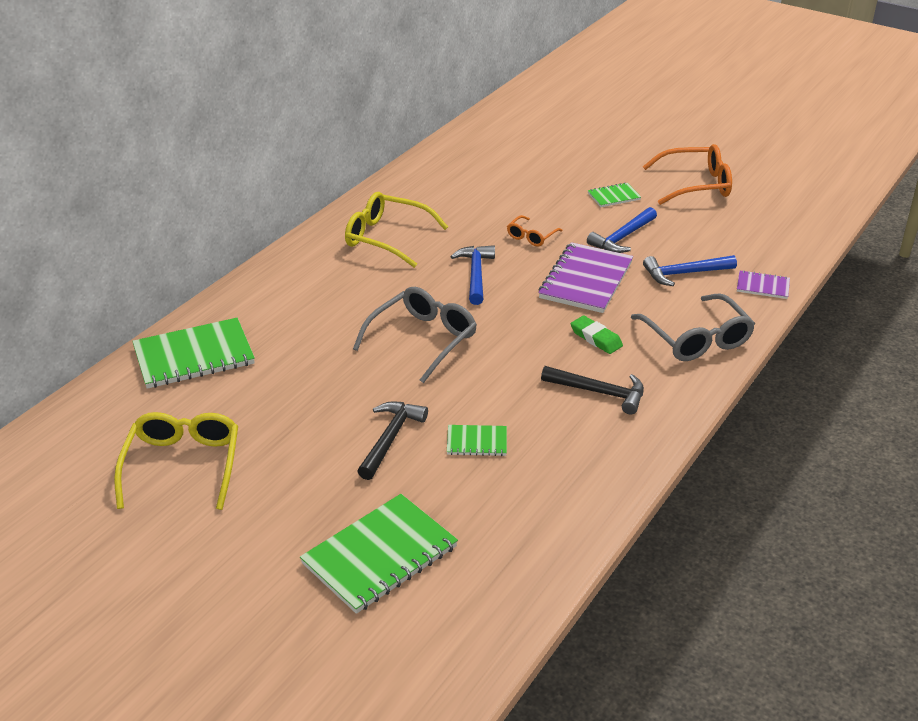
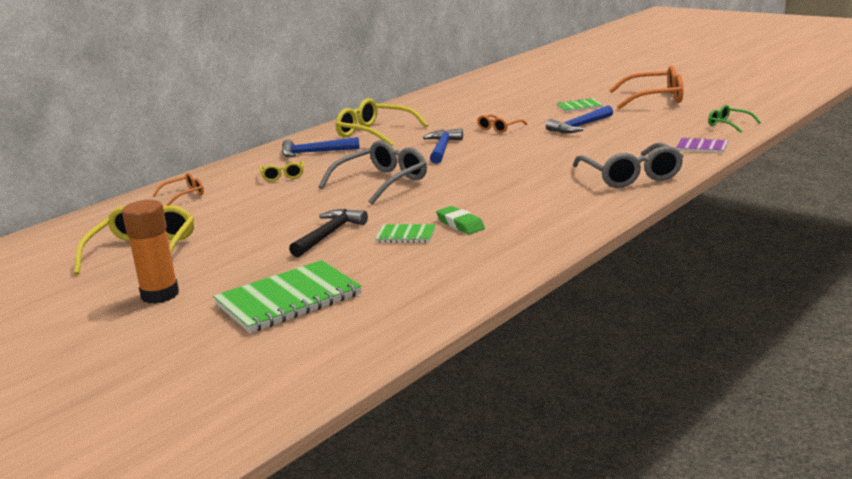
camera: 10 degrees right, 15 degrees down
(194, 356) = (184, 195): green notebook -> orange glasses
(232, 546) = (160, 295): none -> orange glue stick
(302, 322) = (283, 176): none -> yellow glasses
(586, 280) = (539, 148): purple notebook -> none
(596, 338) = (537, 178): green eraser -> green eraser (460, 224)
(599, 392) = (530, 207): black hammer -> none
(684, 274) = (630, 143): blue hammer -> blue hammer (314, 153)
(784, 243) = (728, 124): none -> green glasses

